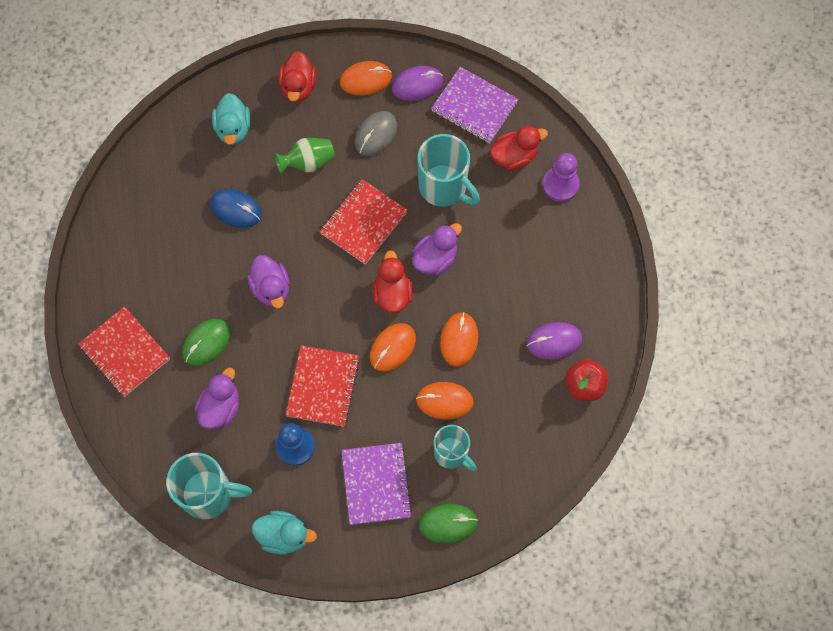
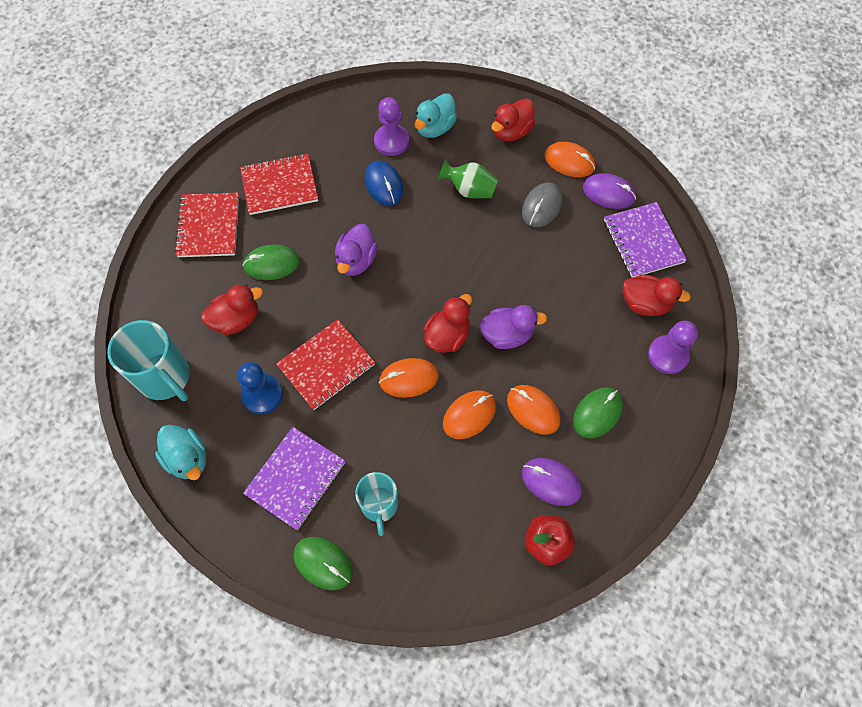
camera: 40 degrees right, 5 degrees down
(208, 167) = (391, 141): none -> purple pawn
(220, 407) = (236, 319): purple duck -> red duck
(363, 223) = (473, 265): red notebook -> red notebook (279, 186)
(376, 134) = (541, 206): grey mouse -> grey mouse turned 45 degrees counterclockwise
(444, 187) = (563, 285): turquoise mug -> none
(444, 401) = (412, 456): orange mouse -> orange mouse (533, 410)
(546, 267) = (597, 413): none -> green mouse

